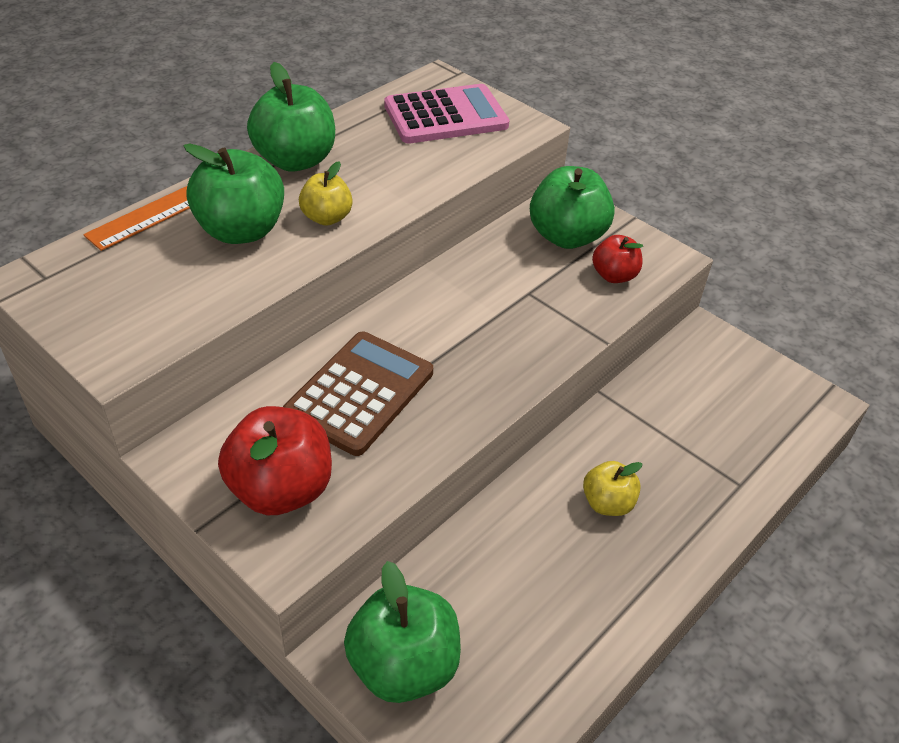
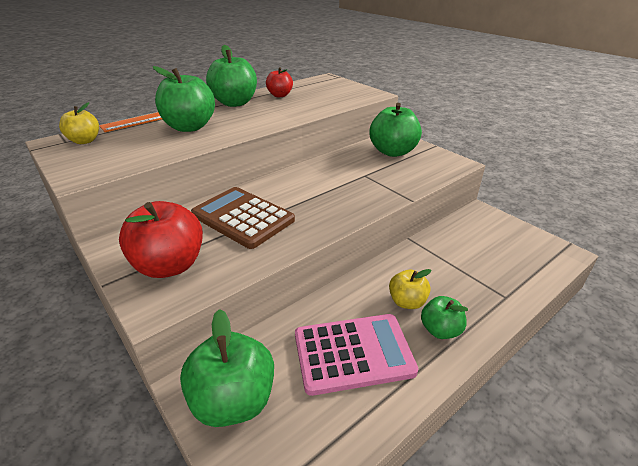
camera: 10 degrees right, 10 degrees down
(326, 218) = (242, 124): yellow apple -> yellow apple (85, 141)
(360, 393) = (243, 217): brown calculator -> brown calculator turned 90 degrees counterclockwise
(446, 116) = (326, 90): pink calculator -> pink calculator (353, 353)
(614, 275) = (420, 169): red apple -> red apple (280, 95)
(655, 543) = (440, 330): none -> green apple

